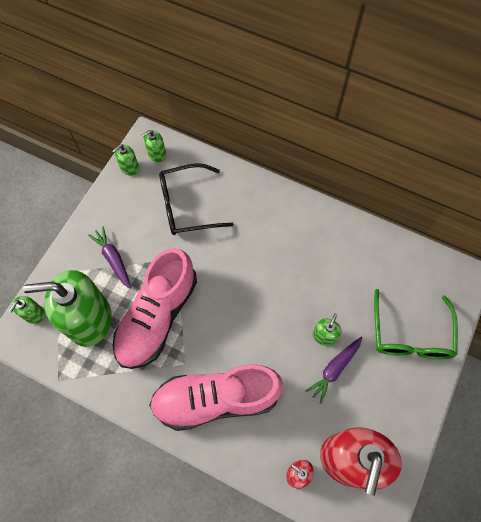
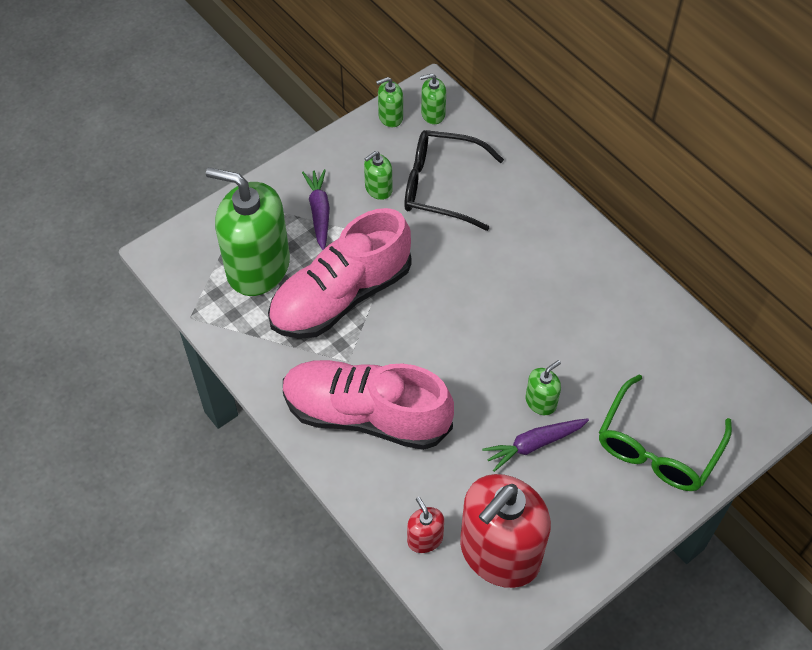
camera: 25 degrees right, 10 degrees down
(34, 314) = (197, 236): green soap dispenser -> green soap dispenser (378, 189)

